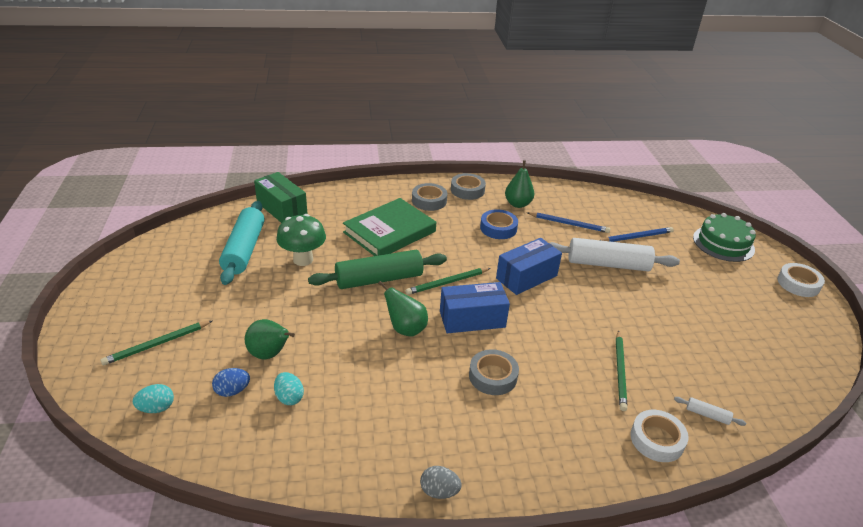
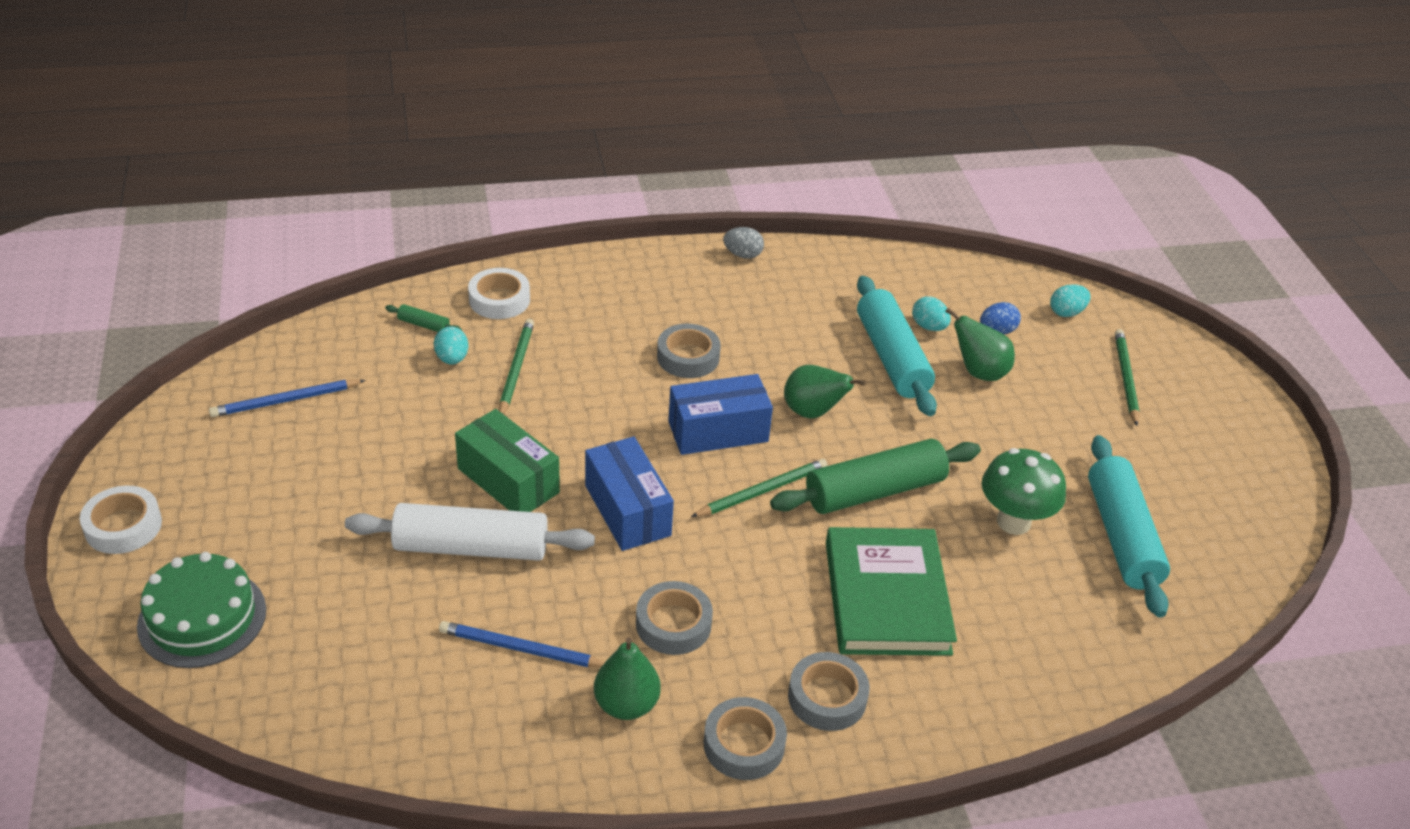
camera: 175 degrees right, 5 degrees up
(157, 344) = (1125, 378): green pencil -> green pencil turned 45 degrees counterclockwise
(282, 209) = (1119, 644): green box -> green box (508, 480)
(332, 369) = (892, 357): none -> turquoise rolling pin
(389, 232) = (886, 597): green book -> green book turned 45 degrees counterclockwise
(498, 228) = (673, 624): blue tape -> grey tape
(526, 277) = (627, 510): blue box -> blue box turned 75 degrees counterclockwise
(636, 237) = (385, 622): blue pencil -> blue pencil (285, 401)
(670, 382) = (452, 359): none -> turquoise egg
(707, 415) = (424, 325): white rolling pin -> green rolling pin

